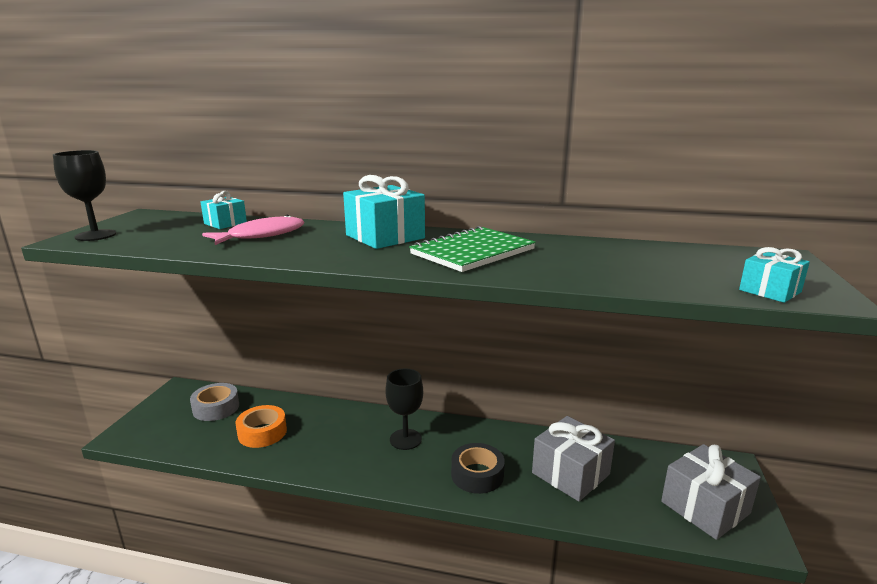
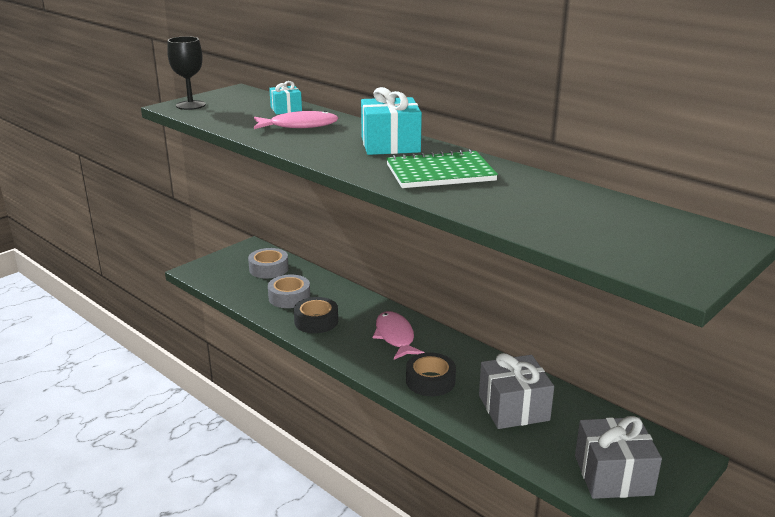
camera: 30 degrees right, 5 degrees up
(262, 432) = (289, 297): orange tape -> grey tape
(312, 450) = (316, 321): none -> black tape
(405, 439) = (395, 336): black goblet -> pink fish
(770, 291) = (639, 262): turquoise gift -> none

